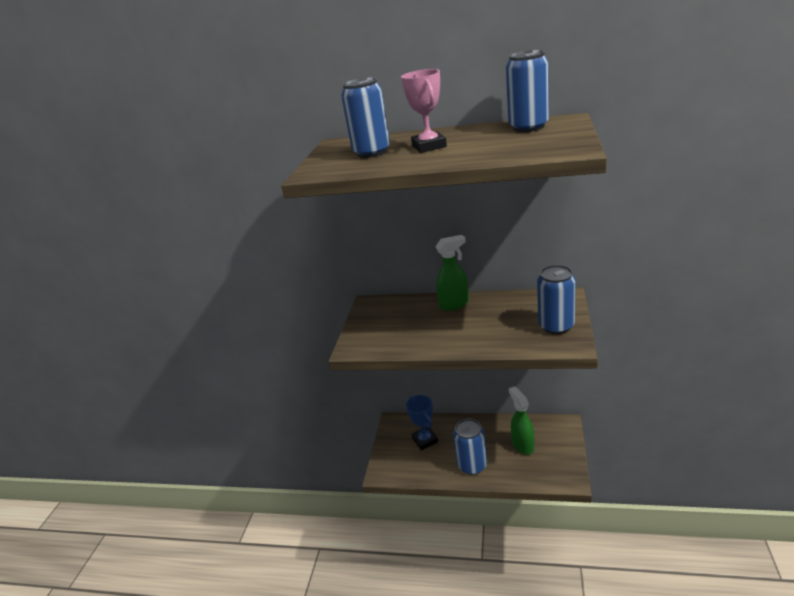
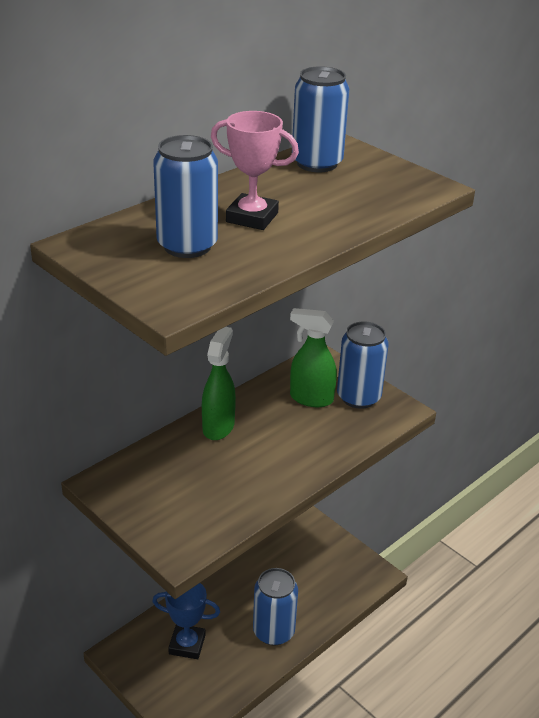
camera: 60 degrees left, 5 degrees up
(522, 445) = (295, 572): green spray bottle -> green spray bottle (311, 398)

